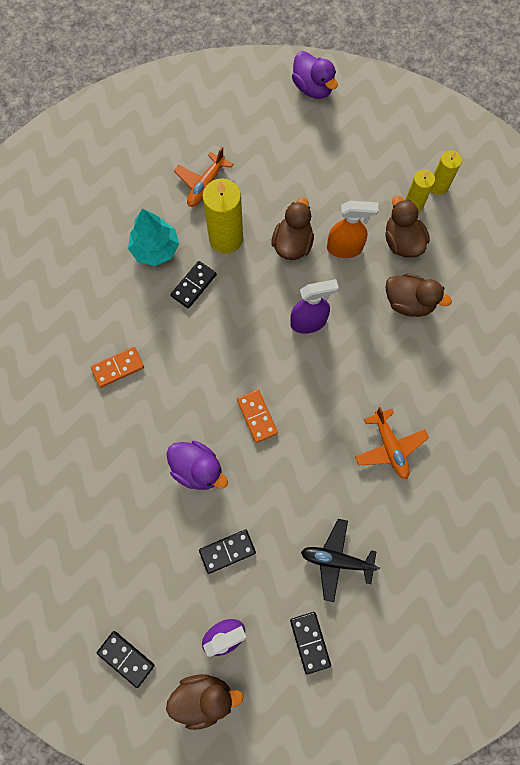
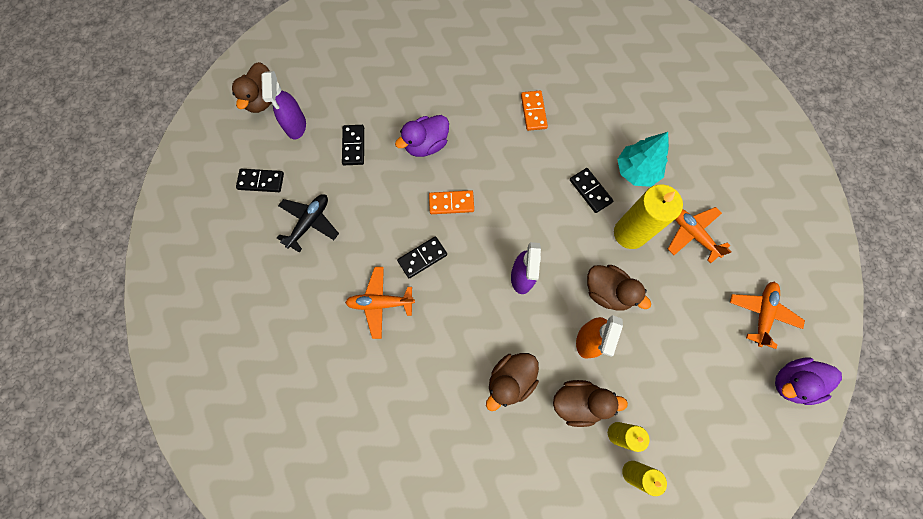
camera: 110 degrees right, 0 degrees up
(126, 658) = (312, 59): black domino -> black domino (422, 258)
(262, 118) = (762, 314): none -> orange plane

